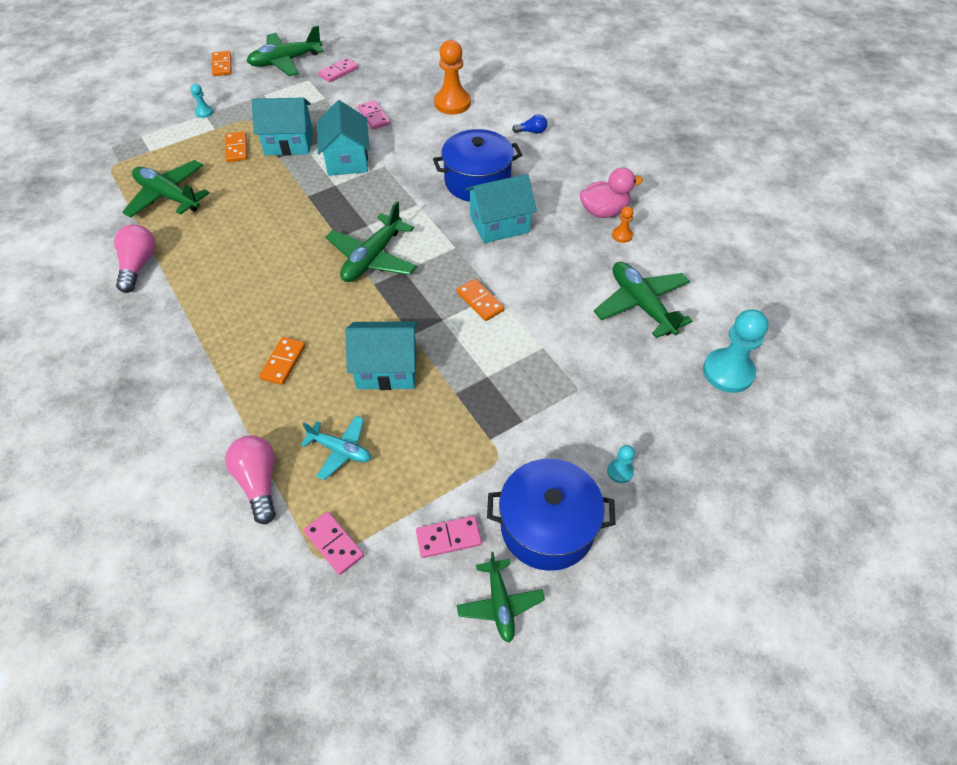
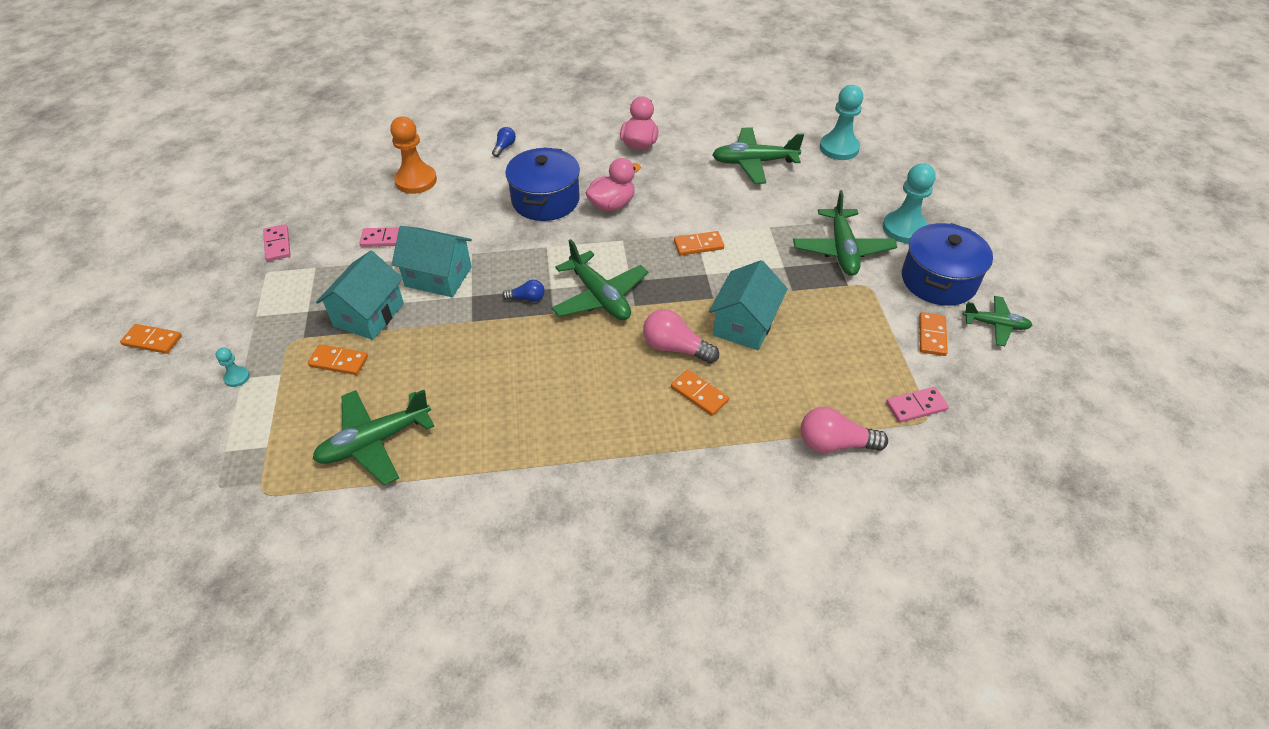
camera: 65 degrees left, 5 degrees down
(139, 265) = (479, 491): pink light bulb -> pink light bulb (675, 348)
(286, 61) = (209, 281): green plane -> green plane (842, 250)
(340, 450) = (821, 378): turquoise plane -> none
(348, 216) = (527, 298): none -> blue light bulb
(448, 538) = (931, 336): pink domino -> orange domino
(499, 224) = (612, 204): turquoise house -> pink duck
(620, 471) = (904, 228): turquoise pawn -> turquoise pawn, size x2.12
(622, 235) = (673, 145): orange pawn -> none

